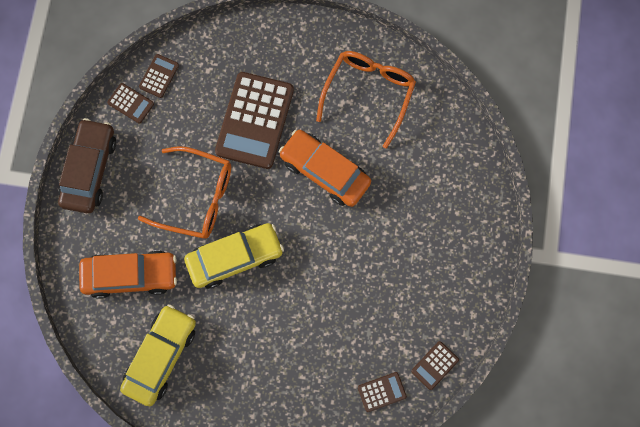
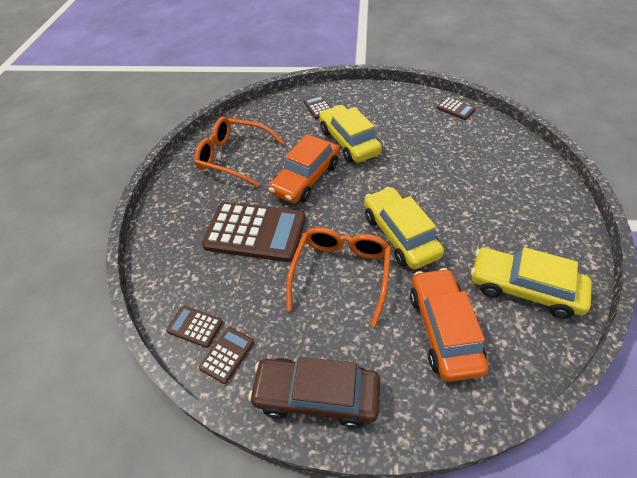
camera: 90 degrees left, 25 degrees down
(382, 223) = (349, 142): none -> yellow car
(382, 392) = (488, 133): brown calculator -> brown calculator (318, 107)

